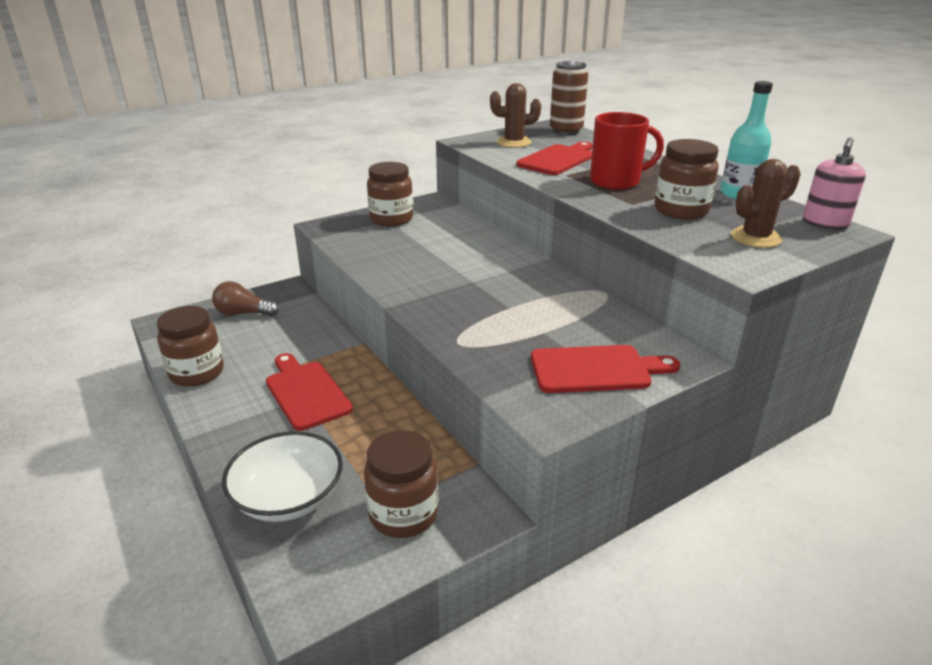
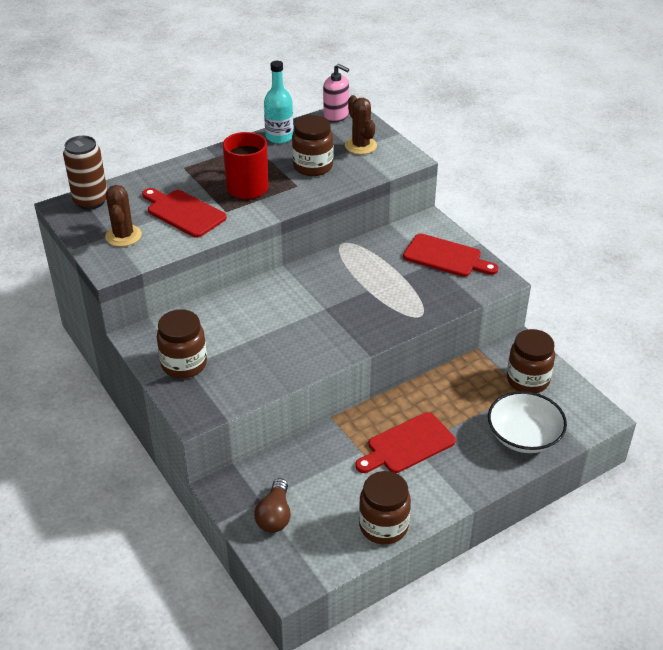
camera: 90 degrees left, 10 degrees up
(596, 369) = (446, 257): red cutting board -> red cutting board turned 120 degrees clockwise

